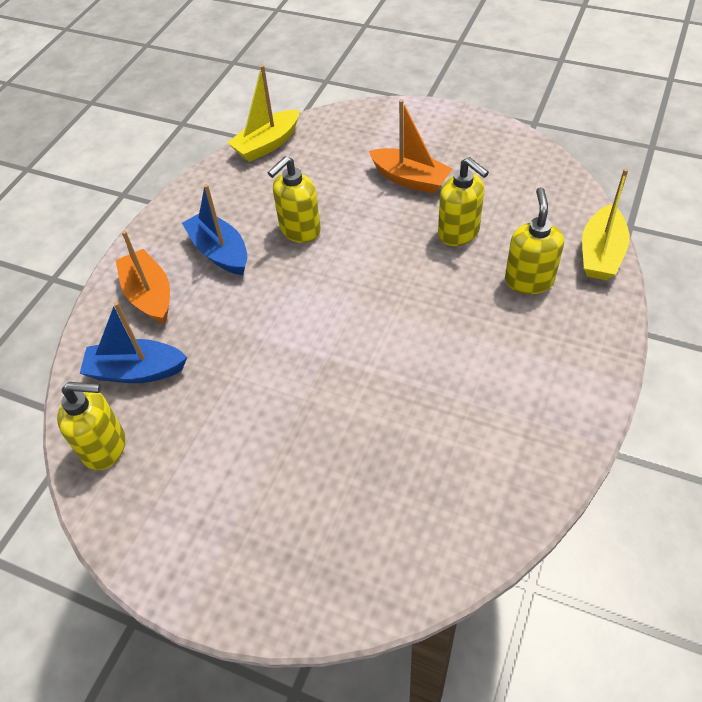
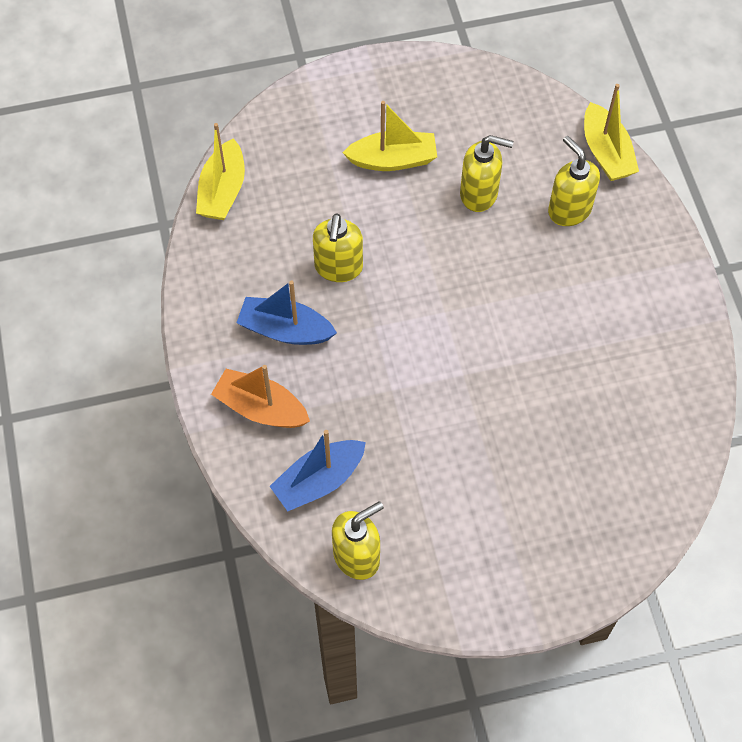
camera: 40 degrees left, 10 degrees up
(410, 179) = (393, 160): orange boat -> yellow boat

